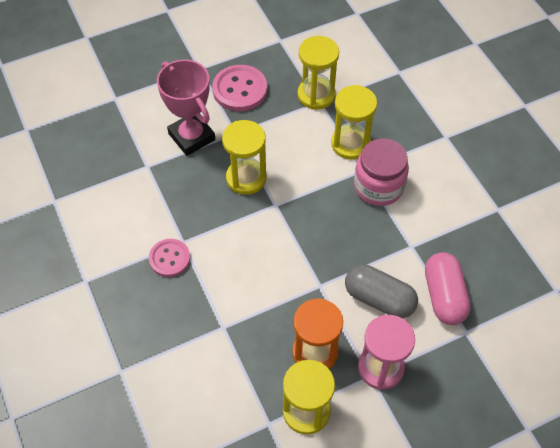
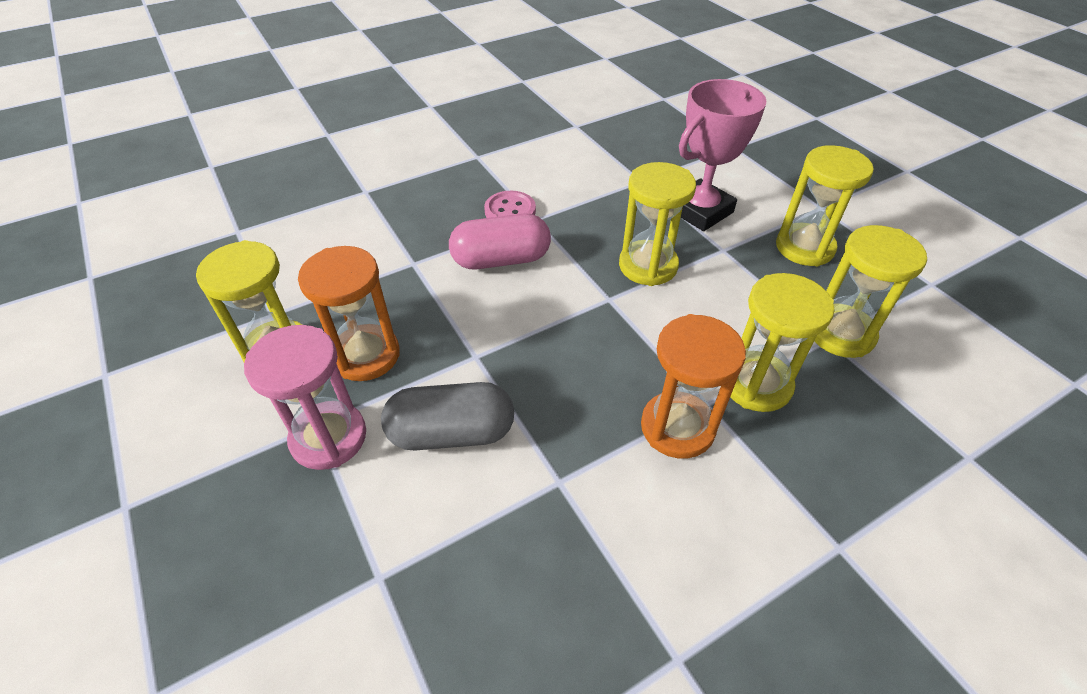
camera: 85 degrees right, 10 degrees down
(240, 89) = (804, 247): pink button -> yellow hourglass
(378, 186) = (677, 427): pink jar -> orange hourglass
(379, 299) = (452, 433): grey capsule -> grey capsule turned 60 degrees clockwise
(444, 296) = (457, 537): pink capsule -> pink capsule (501, 260)

